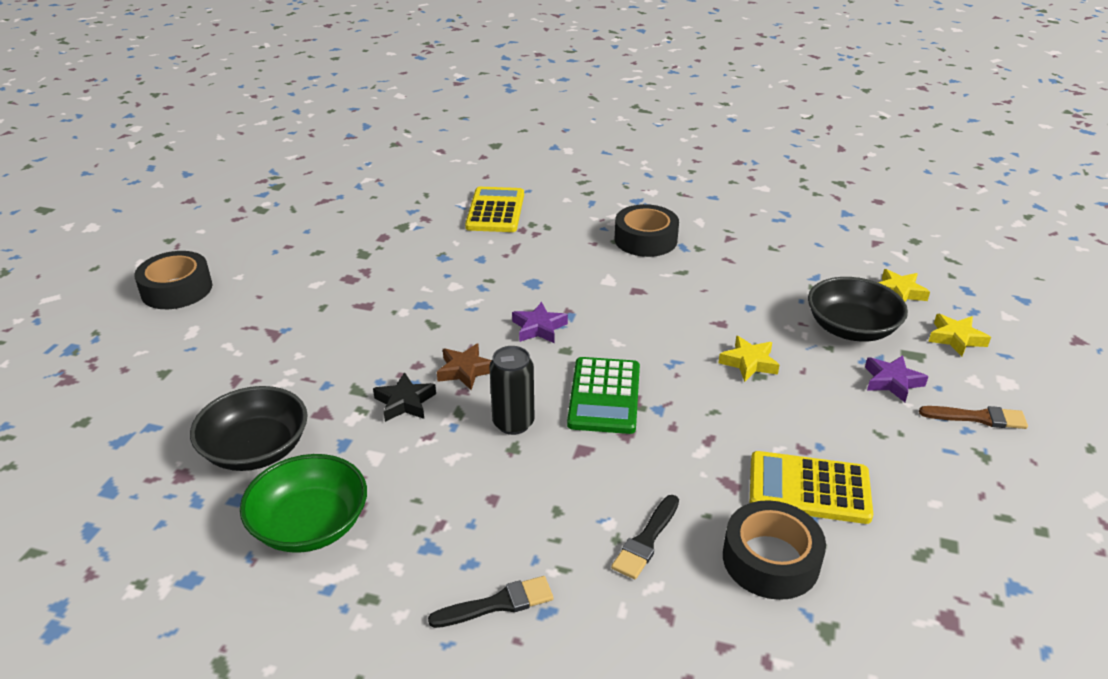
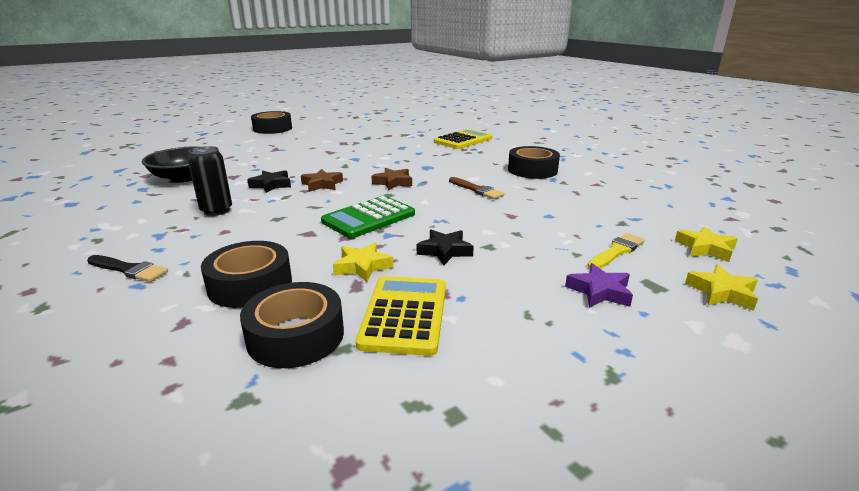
camera: 40 degrees right, 10 degrees down
(310, 525) = (142, 206): green bowl -> none
(513, 423) = (299, 209): black can -> black can (216, 211)
(539, 328) = (393, 182): purple star -> brown star
(646, 540) = (250, 284): black brush -> black tape
(735, 401) = (445, 251): none -> black star
(749, 363) = (494, 238): yellow star -> yellow star (362, 266)
(809, 488) = (404, 315): yellow calculator -> yellow calculator turned 45 degrees clockwise
(851, 328) = (616, 251): black bowl -> yellow brush
(978, 418) = (653, 349): brown brush -> brown brush (477, 190)

